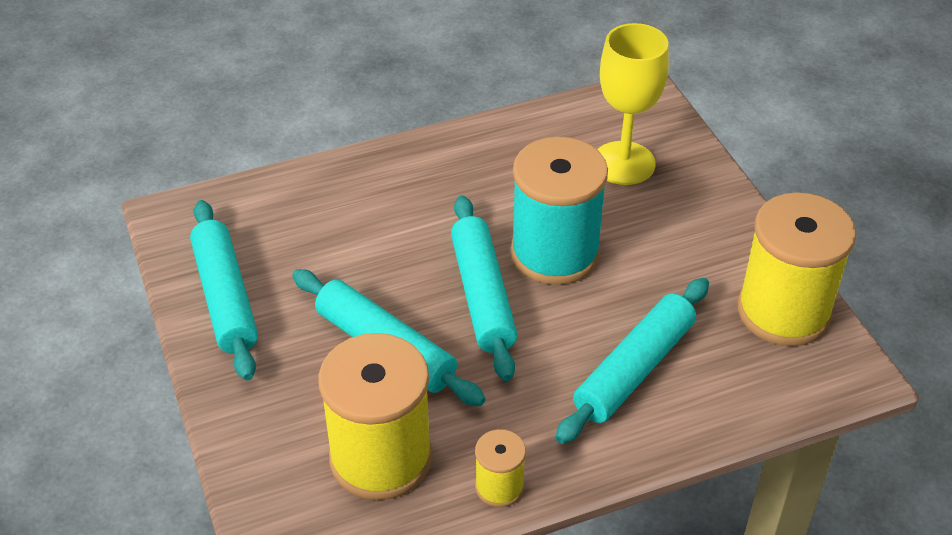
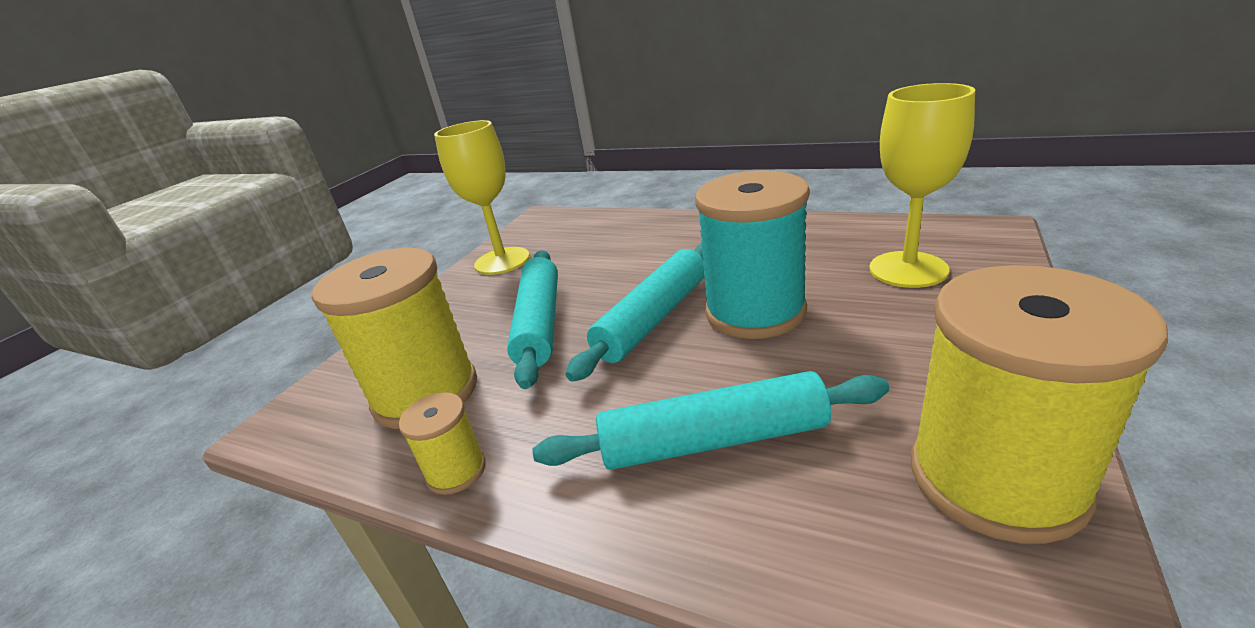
camera: 50 degrees right, 15 degrees down
(225, 298) = (502, 261): turquoise rolling pin -> yellow goblet

